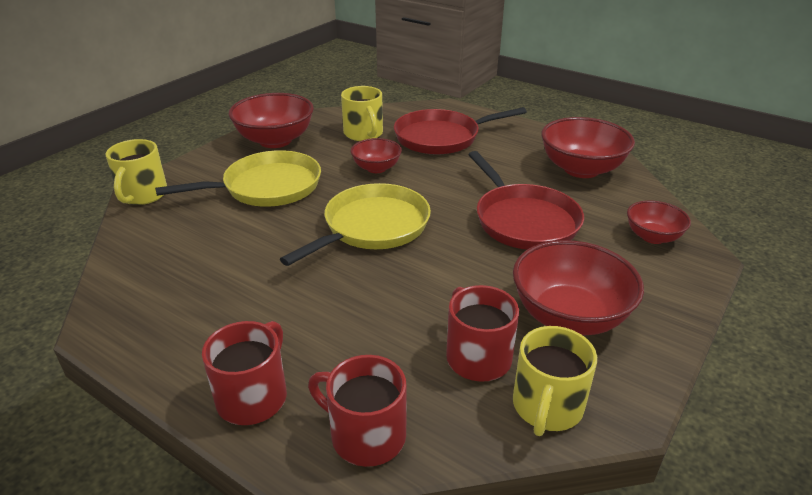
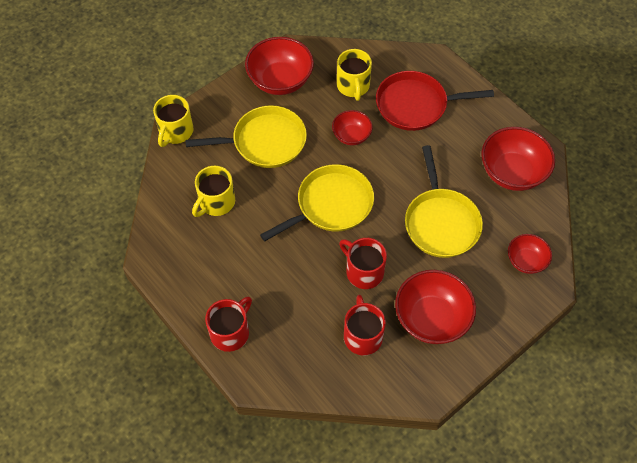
camera: 15 degrees right, 25 degrees up
(366, 435) = (285, 372): red mug -> red mug (363, 271)
(524, 220) = (441, 222): red pan -> yellow pan
(547, 407) = (388, 379): yellow mug -> yellow mug (216, 202)

